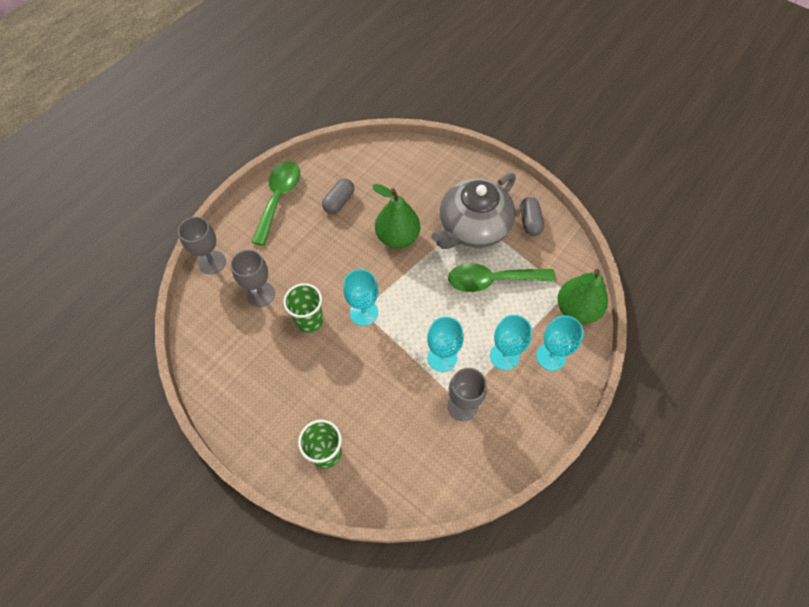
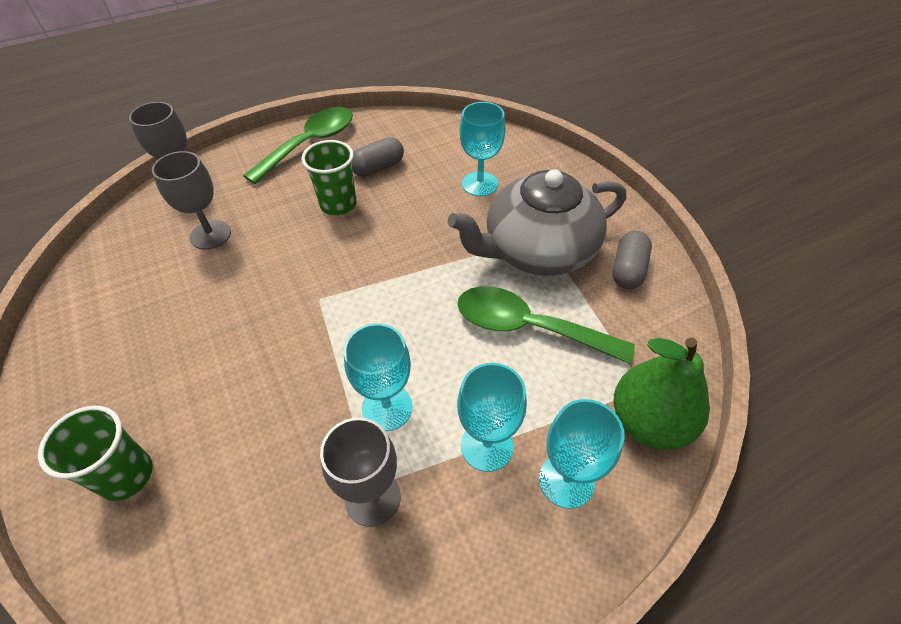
camera: 25 degrees right, 10 degrees down
(309, 320) = (243, 286): green cup -> green cup (338, 204)
(364, 313) = (318, 303): turquoise goblet -> turquoise goblet (480, 184)
(397, 237) = (425, 228): green pear -> none

